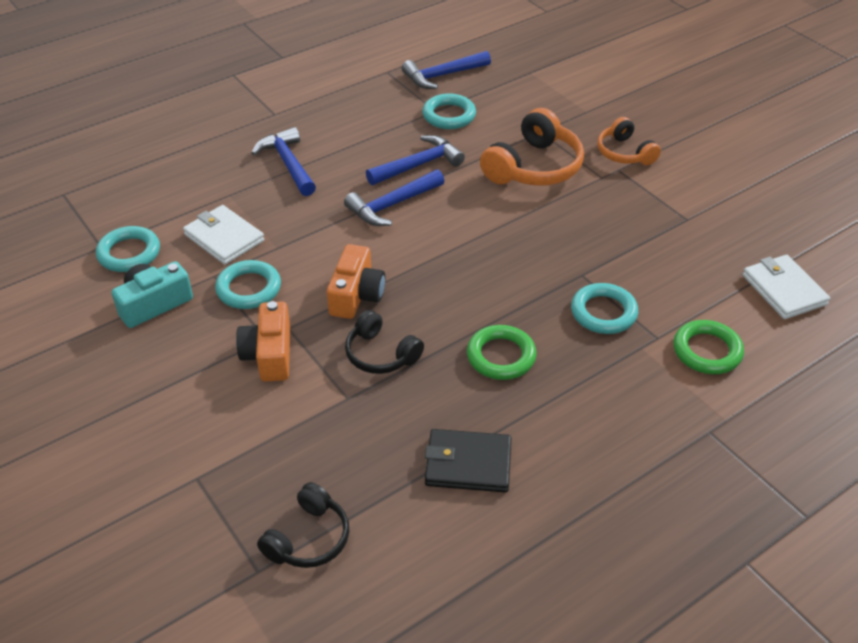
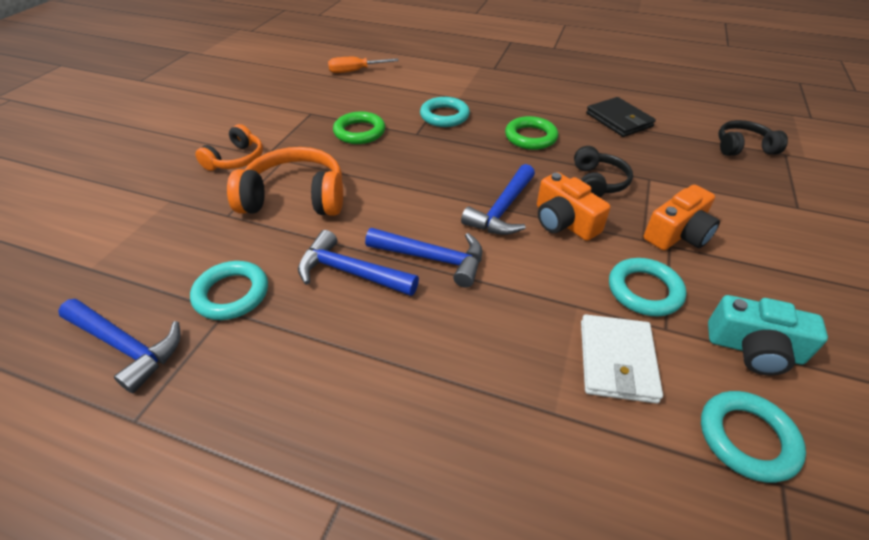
camera: 125 degrees left, 0 degrees up
(288, 163) = (443, 393): blue hammer -> blue hammer (502, 210)
(356, 295) = (564, 222): orange camera -> orange camera turned 105 degrees counterclockwise
(707, 351) = (436, 80): green ring -> green ring (359, 132)
(784, 290) = (355, 71): white wallet -> orange screwdriver

